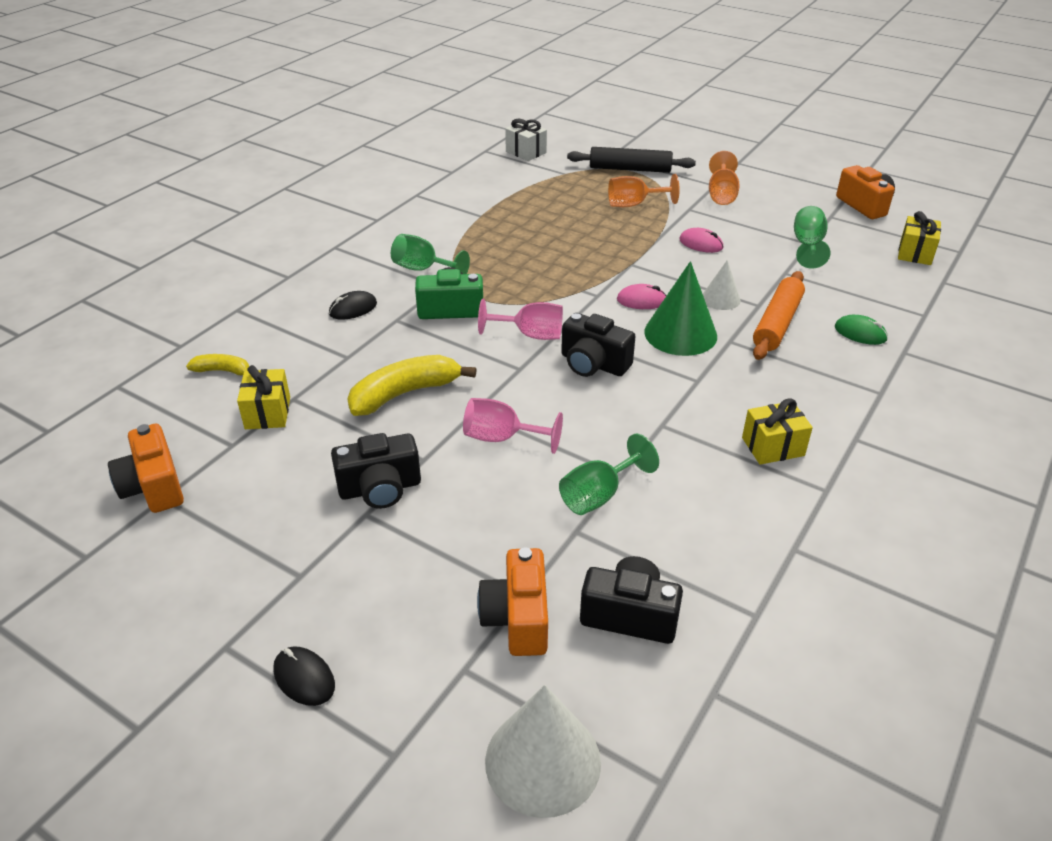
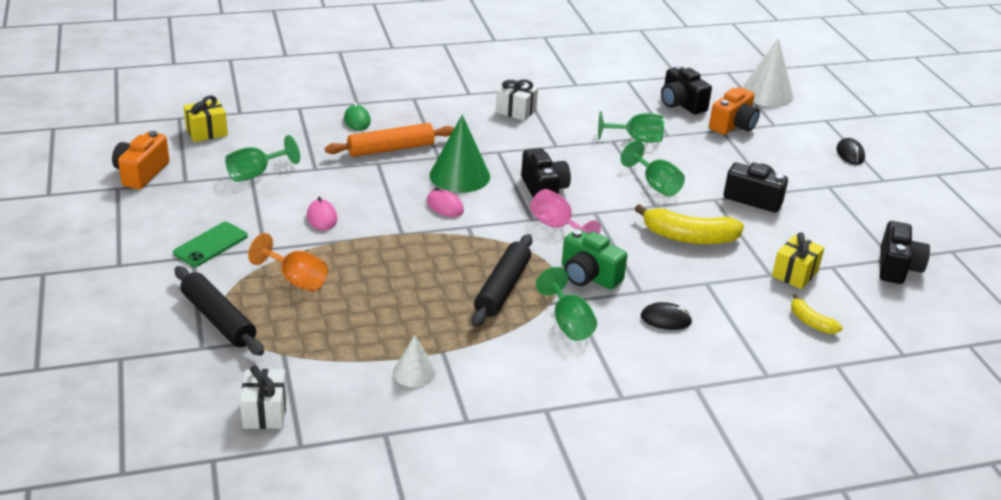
camera: 140 degrees left, 5 degrees down
(153, 487) = (897, 267): orange camera -> black camera
(500, 267) = (503, 288): none -> black rolling pin
(502, 438) = (655, 185): pink goblet -> green goblet
(720, 299) = (392, 178): white cone -> white cone (414, 372)
(721, 195) = (210, 244): orange goblet -> green phone
(773, 447) = (515, 111): yellow gift -> white gift

